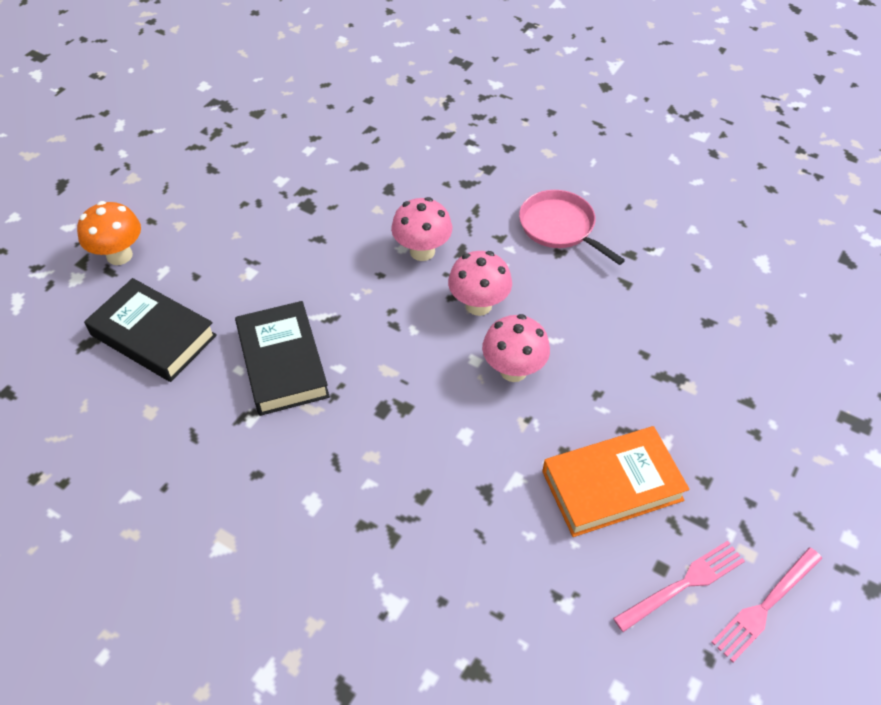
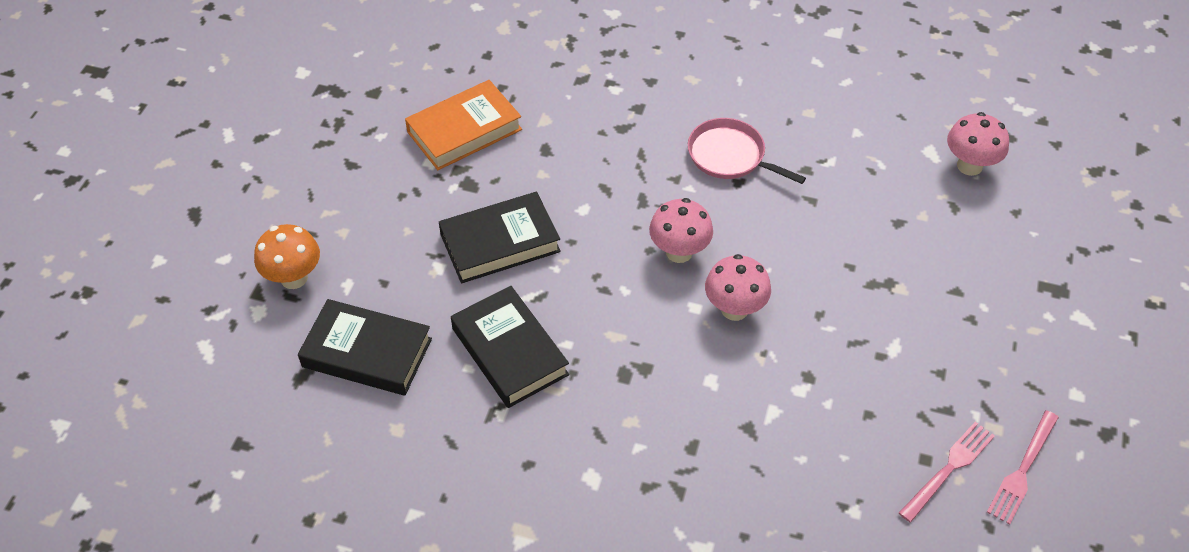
camera: 15 degrees left, 0 degrees up
(314, 262) = (500, 243): none -> black book
(422, 251) = (604, 209): pink mushroom -> pink mushroom (969, 166)
(612, 486) = (860, 397): orange book -> orange book (464, 131)

